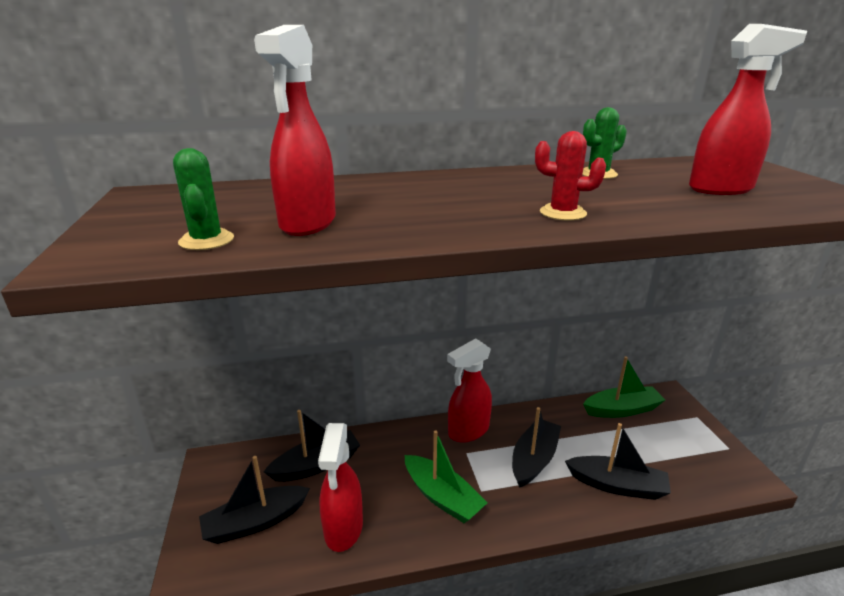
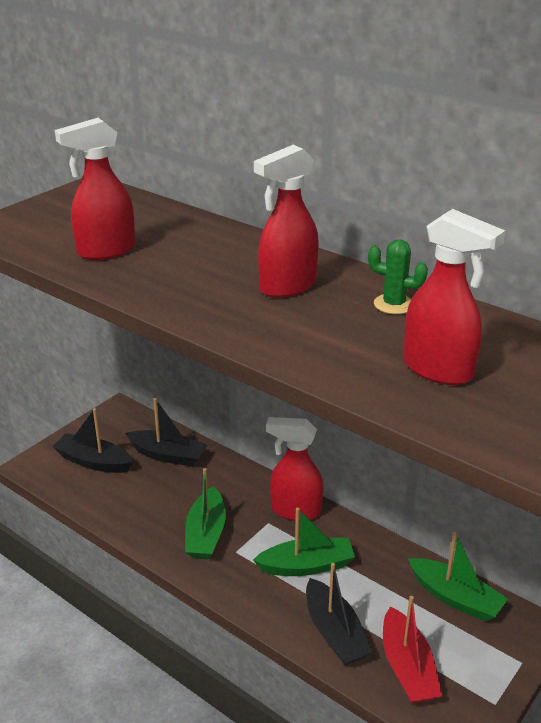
camera: 50 degrees right, 5 degrees up
(206, 240) = (44, 240): green cactus -> none
(343, 529) = (127, 502): red spray bottle -> red spray bottle (287, 287)
(534, 459) = (306, 566): black boat -> green boat
(562, 213) = (248, 320): red cactus -> none
(675, 468) = (407, 668): none -> red boat

